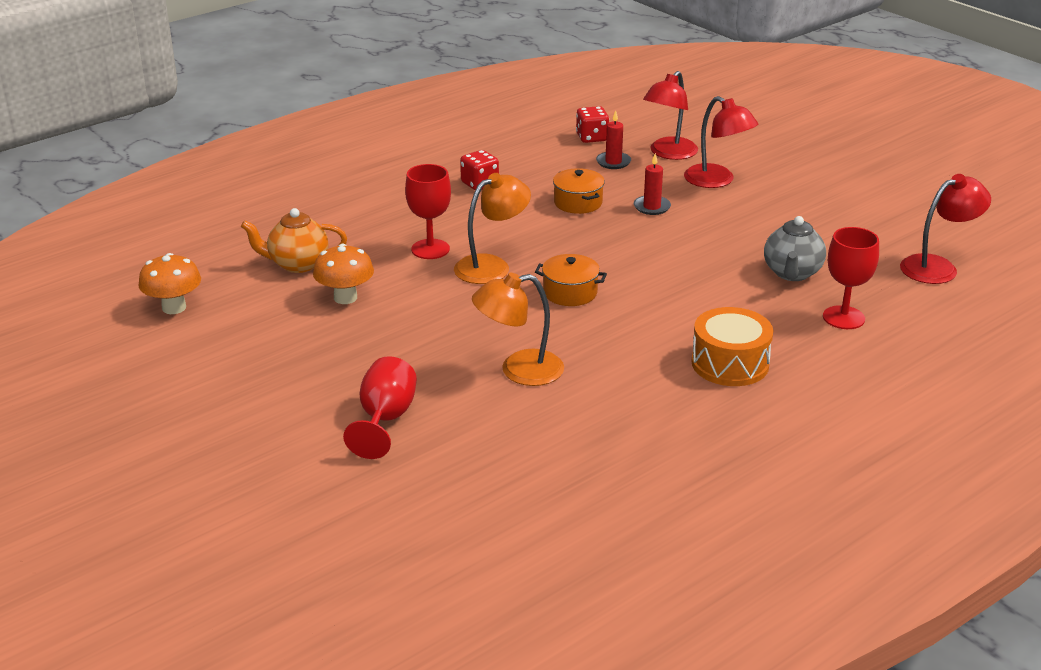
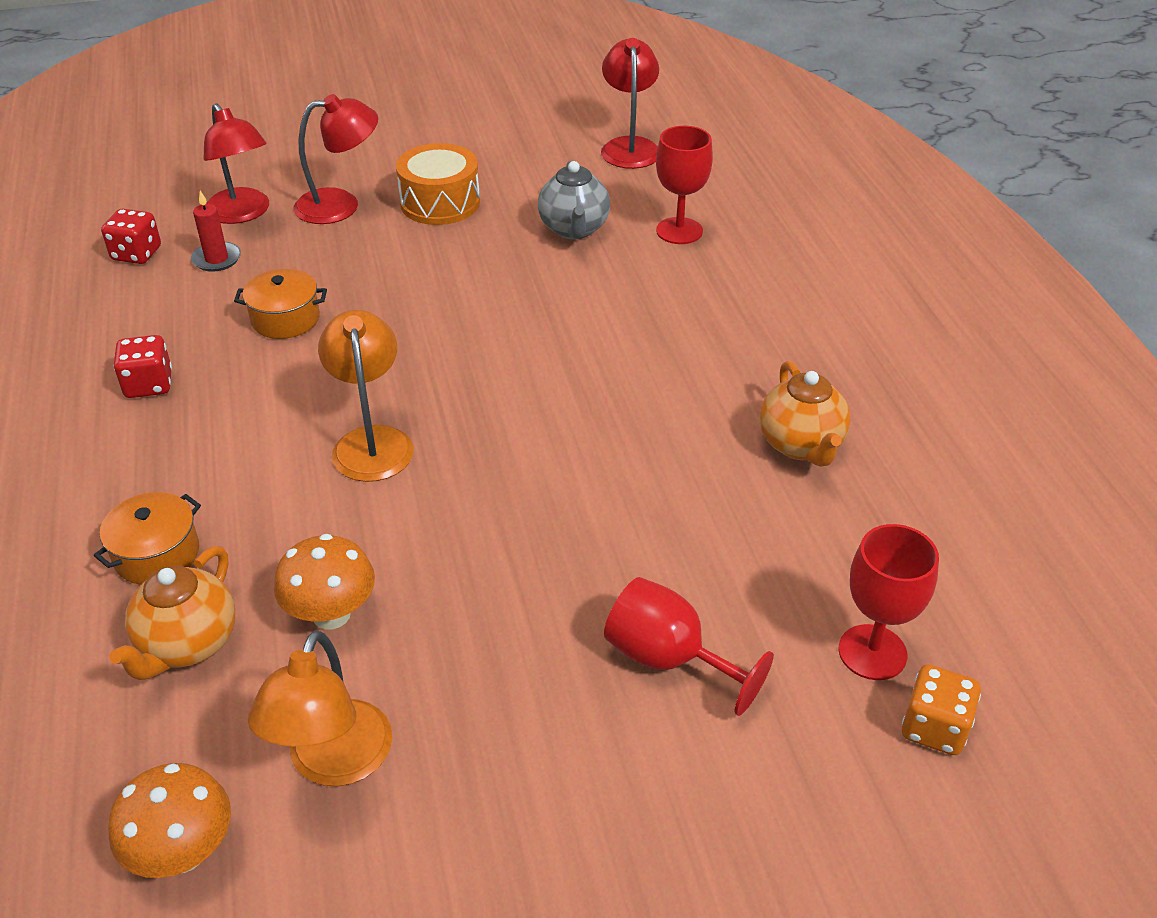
camera: 65 degrees left, 10 degrees up
(393, 538) = (934, 728): none -> orange dice
(430, 249) = (276, 485): red goblet -> red goblet (872, 652)
(519, 370) = (631, 495): orange lamp -> orange lamp (333, 763)
(570, 292) = (489, 396): orange pot -> orange pot (157, 554)
(630, 429) = (801, 445): none -> orange teapot
(652, 207) = (352, 268): red candle -> none
(730, 363) = (716, 331): orange drum -> orange drum (440, 203)
(792, 273) = (574, 229): grey teapot -> grey teapot turned 45 degrees clockwise

